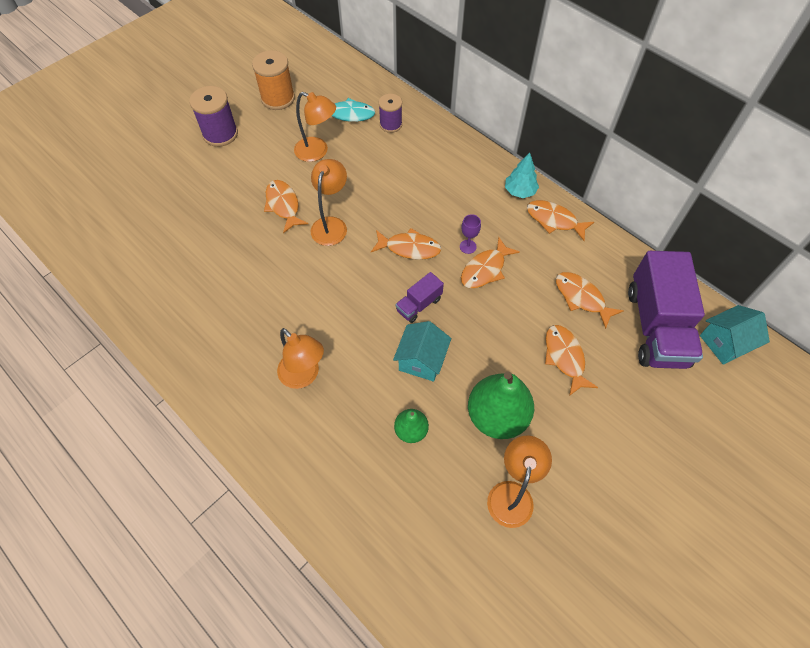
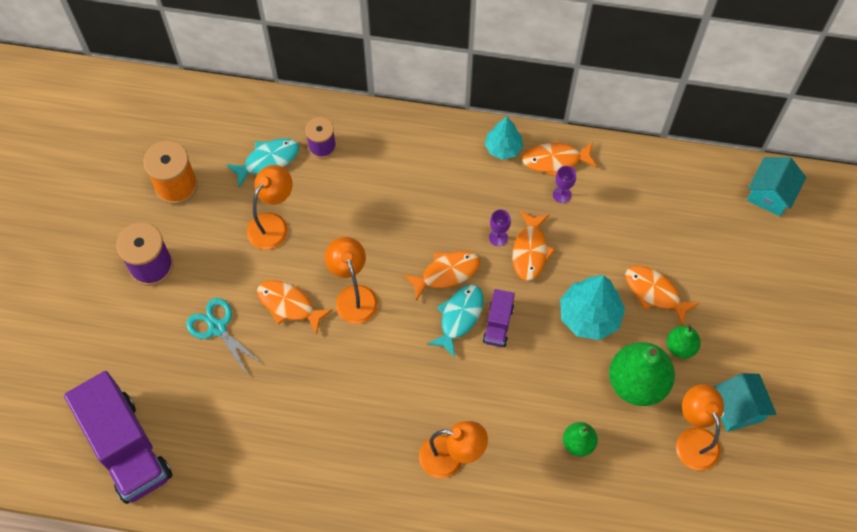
camera: 35 degrees left, 5 degrees up
(225, 192) = (217, 328): none -> turquoise scissors
(317, 152) = (273, 224): orange lamp -> orange lamp turned 45 degrees counterclockwise
(394, 282) = (459, 317): none -> turquoise fish
(421, 360) = (540, 375): turquoise house -> turquoise house (738, 409)
(496, 342) = (589, 316): none -> turquoise tree
(541, 245) = (562, 194): none -> purple goblet
(556, 412) = (680, 347): none -> green pear
(581, 298) = (631, 226): orange fish -> none
(656, 326) = (708, 214): purple truck -> purple truck (126, 448)

